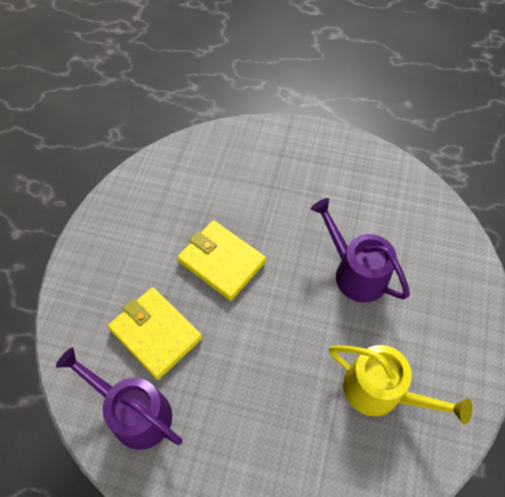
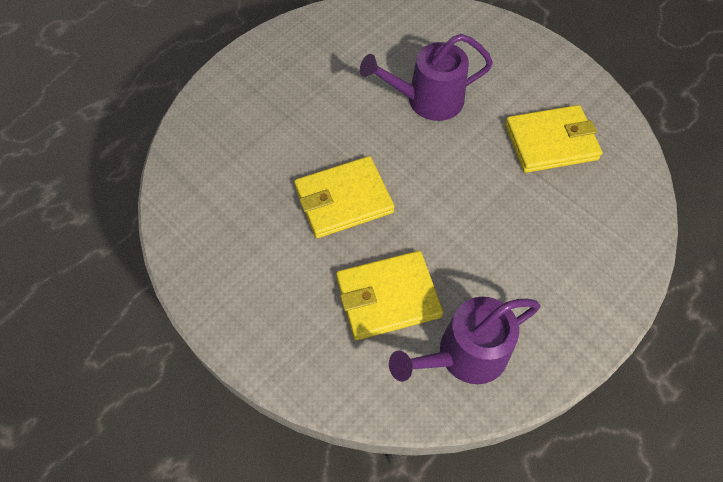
camera: 60 degrees left, 0 degrees up
(380, 391) = (550, 142): yellow watering can -> yellow wallet

